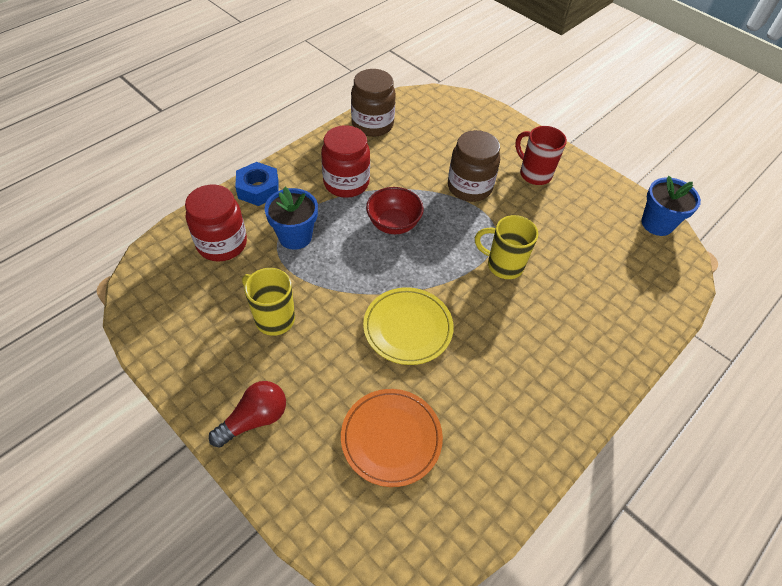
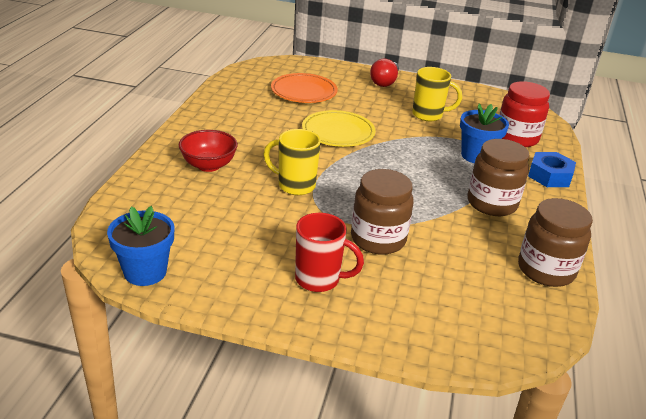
camera: 150 degrees right, 20 degrees down
(346, 183) = (492, 203): red jar -> brown jar
(393, 224) = (414, 186): red bowl -> red bowl (208, 165)
(503, 265) = (295, 185): yellow mug -> yellow mug turned 150 degrees counterclockwise

